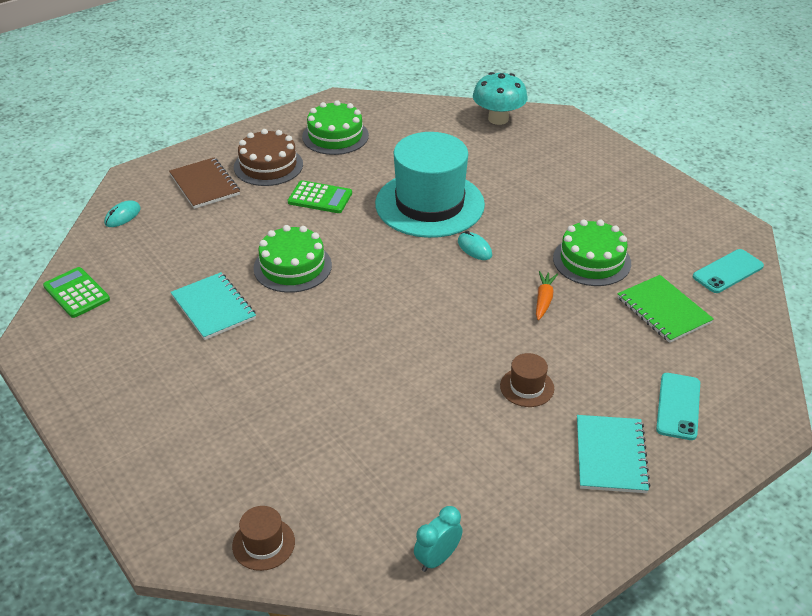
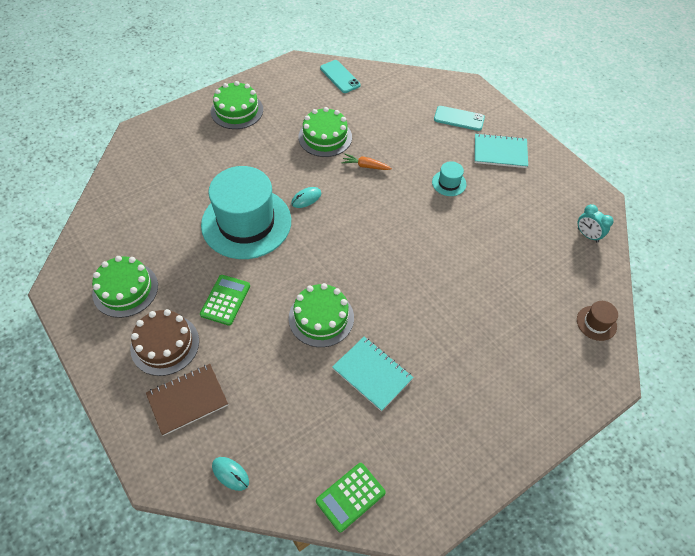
camera: 90 degrees left, 15 degrees up
(213, 308) = (372, 374): turquoise notebook -> turquoise notebook turned 75 degrees clockwise
(498, 119) = (129, 170): turquoise mushroom -> none
(527, 387) = (449, 183): brown hat -> turquoise hat
(620, 183) = (237, 110): none -> green cake
(663, 310) = (376, 111): green notebook -> none

